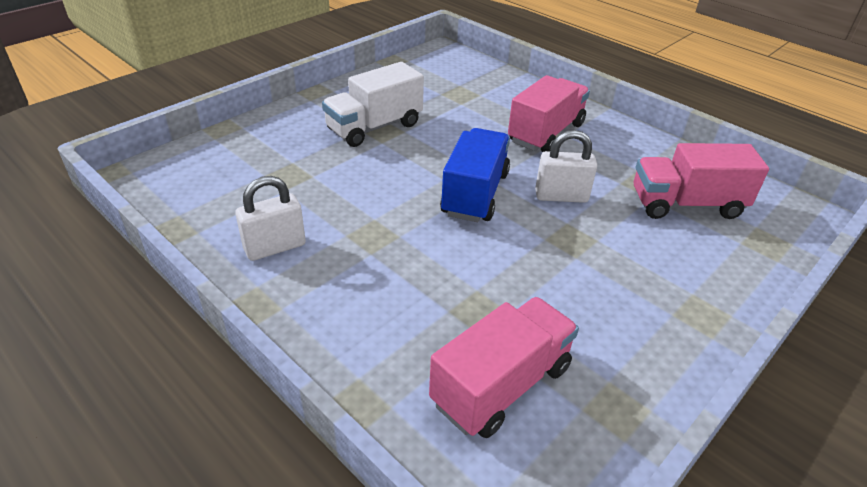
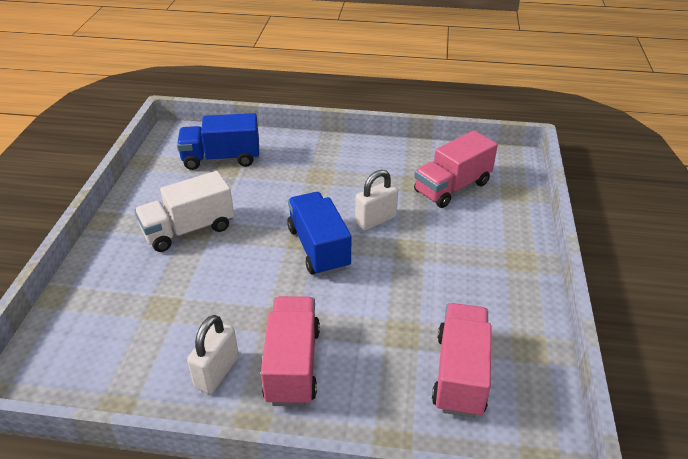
camera: 35 degrees left, 0 degrees up
(374, 127) = (189, 229): white truck -> white truck turned 45 degrees clockwise
(463, 84) = (221, 158): none -> blue truck
(546, 133) = (321, 174): pink truck -> pink truck (293, 365)

